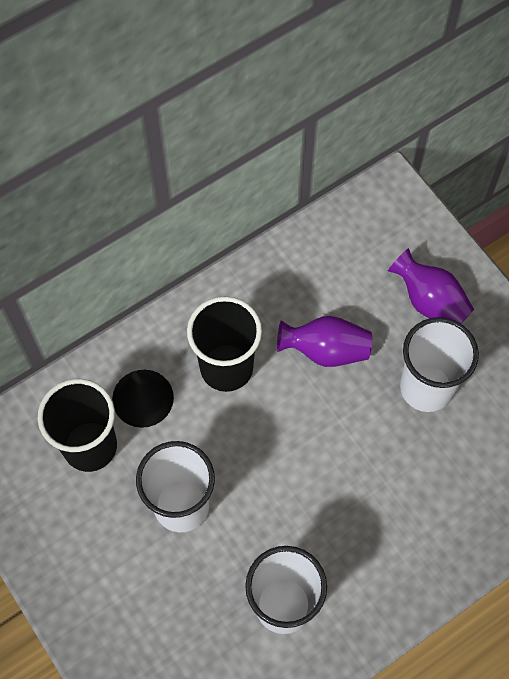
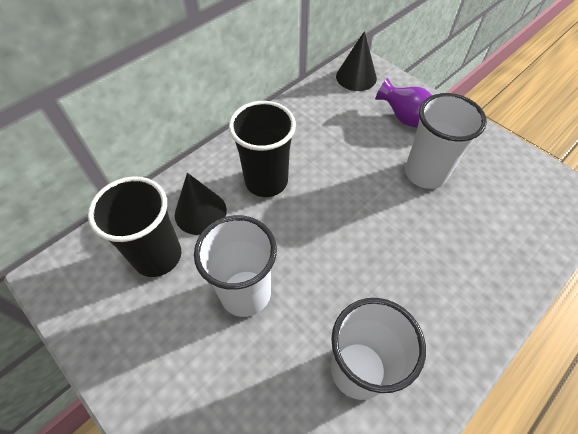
camera: 10 degrees left, 10 degrees down
(325, 350) = (341, 159): purple vase -> none
(379, 216) = (356, 77): none -> black cone

